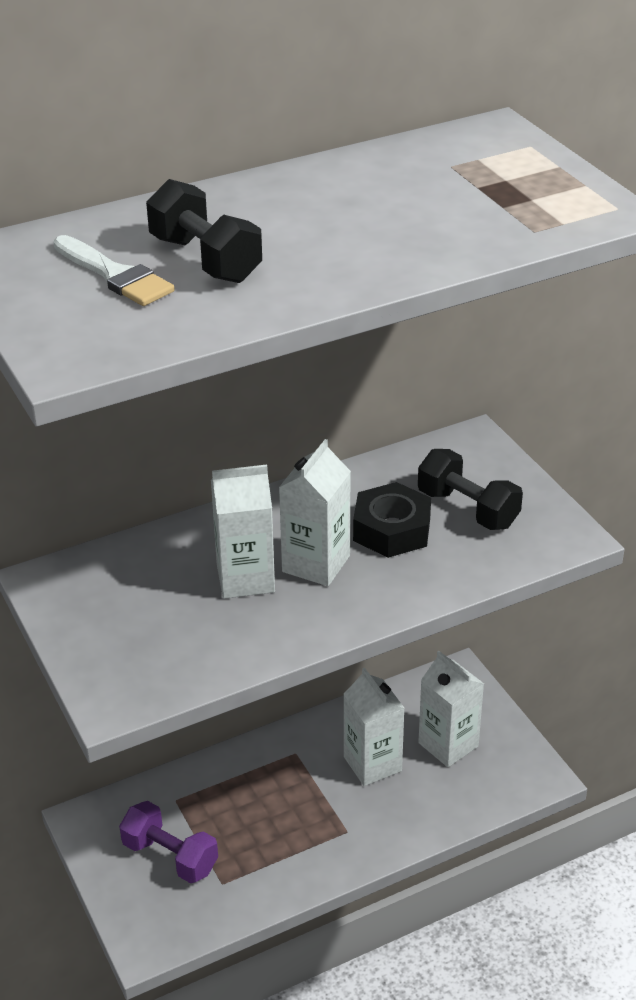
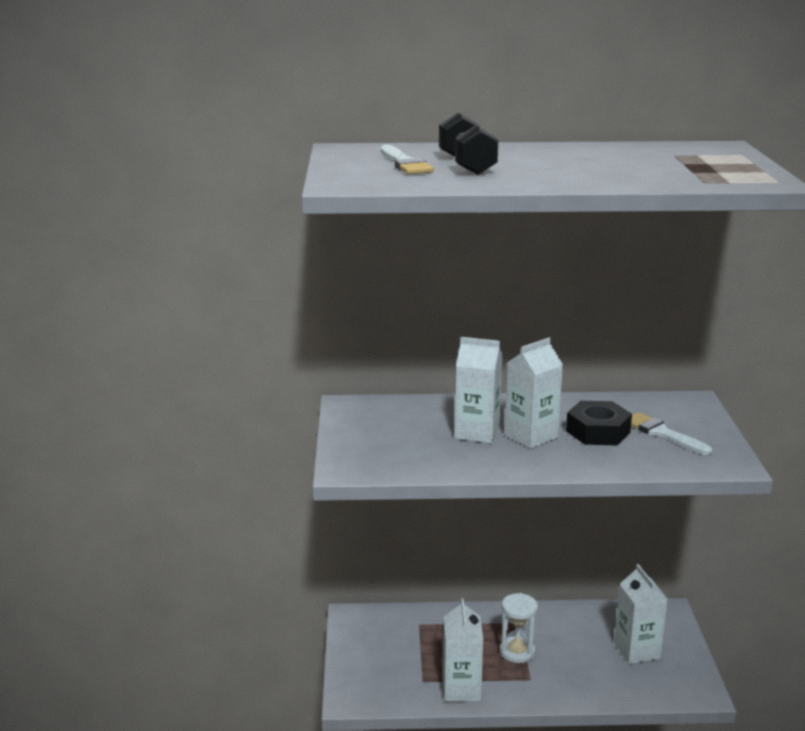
camera: 25 degrees right, 15 degrees down
(170, 856) = (396, 654): purple dumbbell -> none
(313, 797) = (517, 652): none -> white hourglass
(372, 764) = (572, 645): white carton -> white carton (461, 689)
(468, 509) = (662, 433): black dumbbell -> white brush

